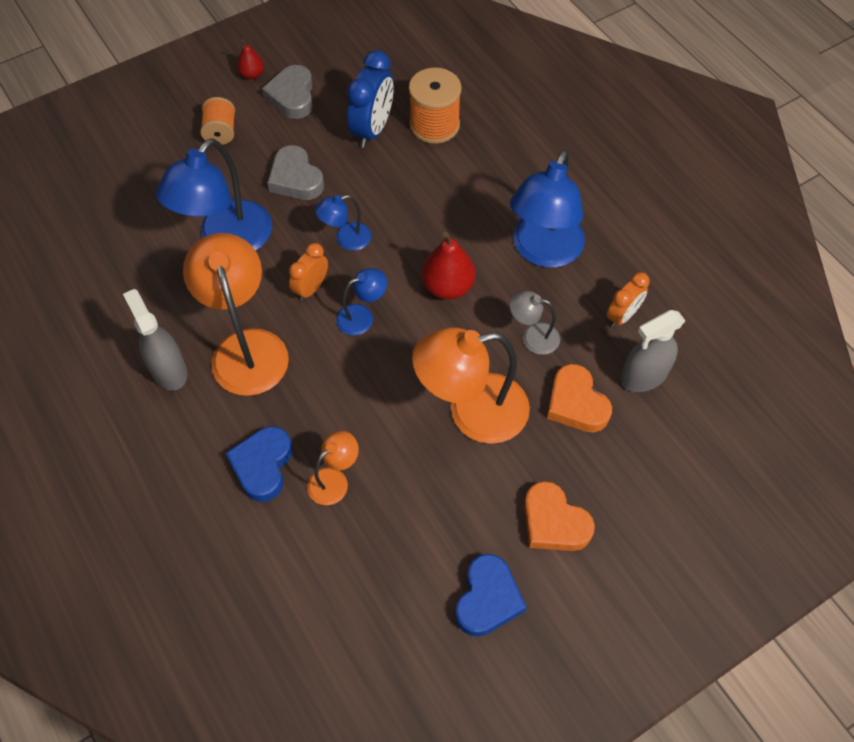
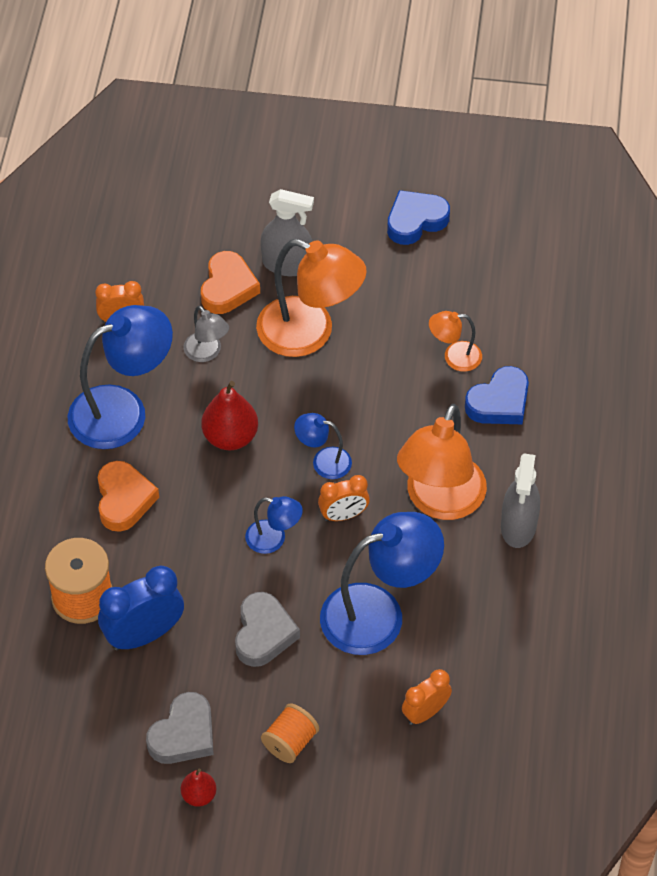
camera: 140 degrees left, 5 degrees down
(143, 202) = (425, 712): none -> orange clock
(554, 522) = (326, 231): orange heart -> orange heart (124, 499)
(643, 376) = (158, 271): grey spray bottle -> grey spray bottle (287, 264)

